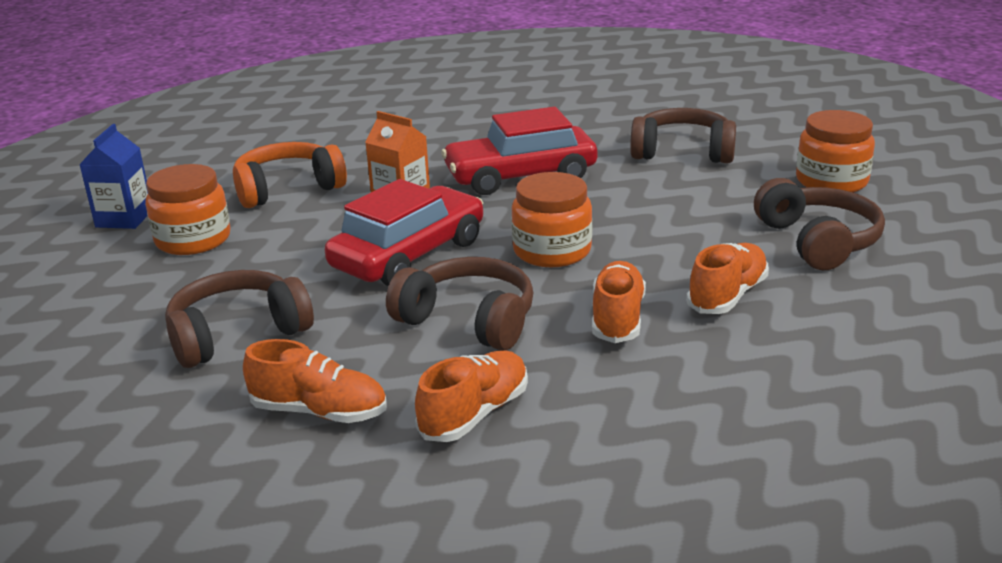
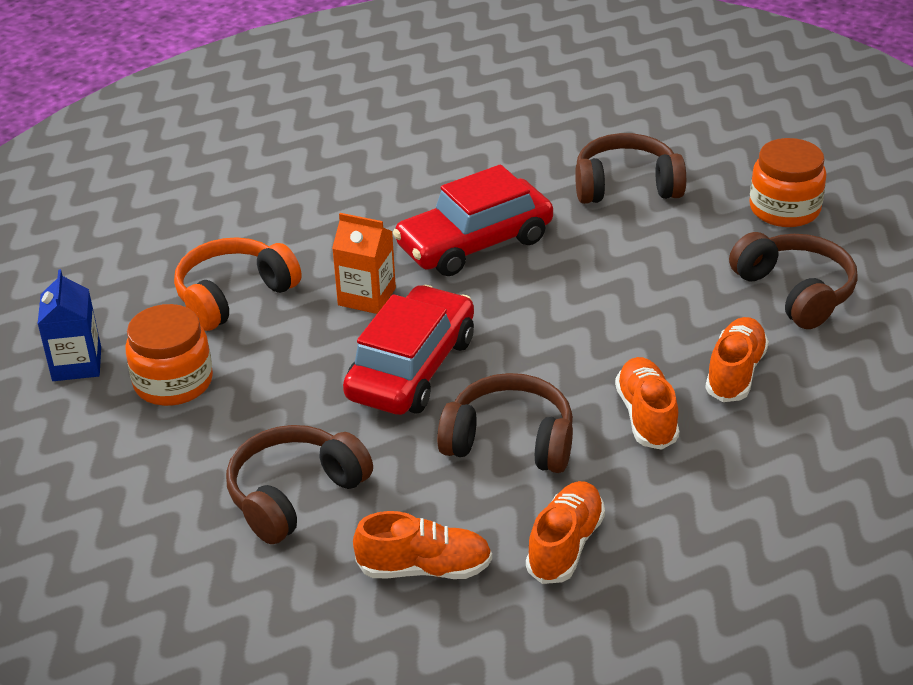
camera: 15 degrees left, 10 degrees up
(552, 251) = (551, 342): orange jar -> none

